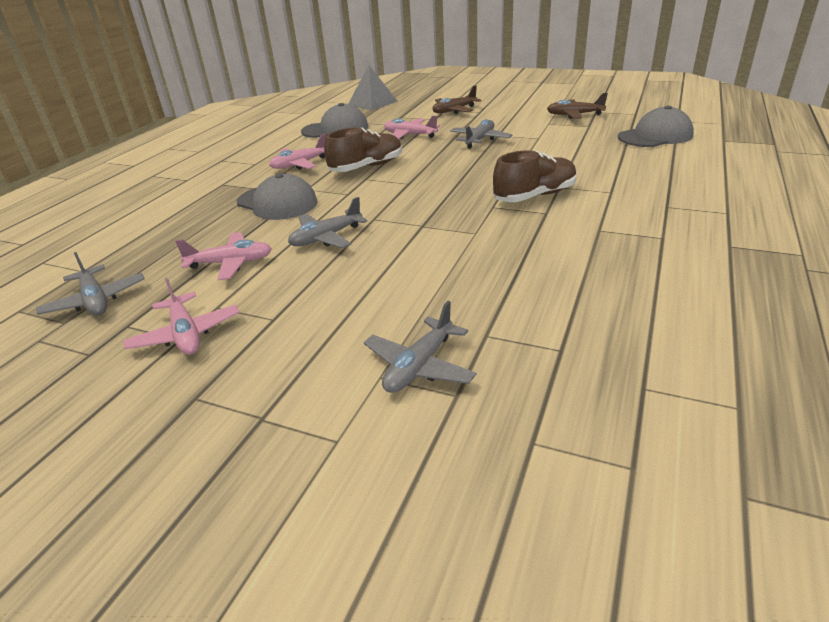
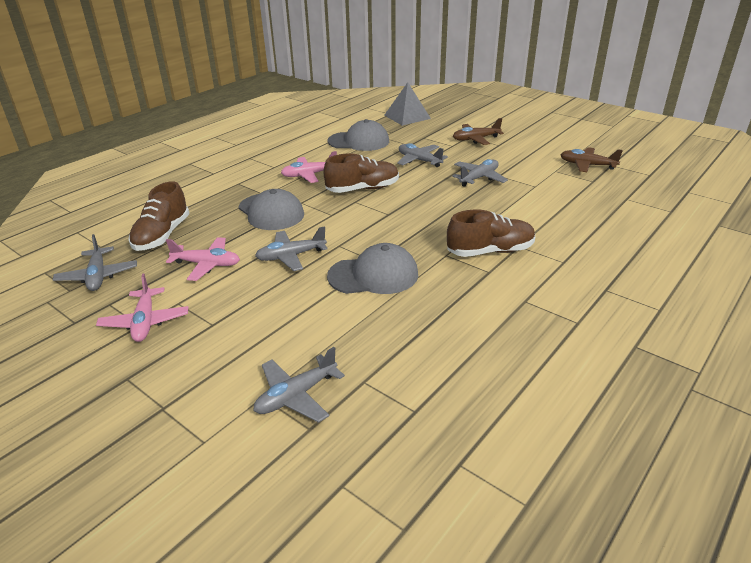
camera: 15 degrees right, 0 degrees up
(158, 246) = (162, 235): none -> brown shoe
(409, 135) = (419, 160): pink plane -> grey plane
(655, 136) = (651, 206): grey cap -> grey cap (373, 275)

